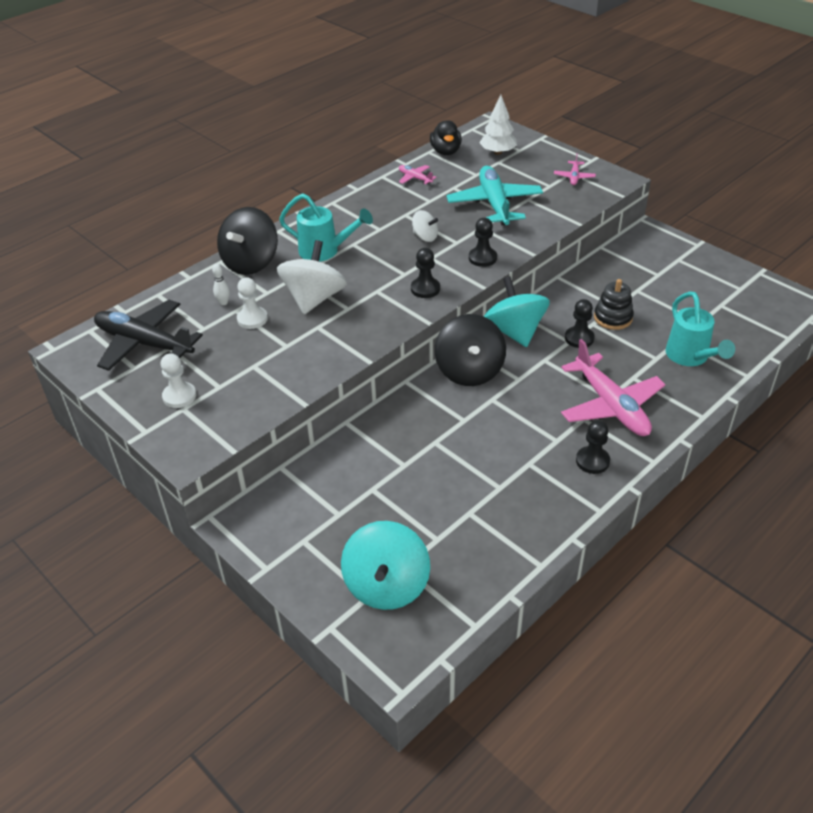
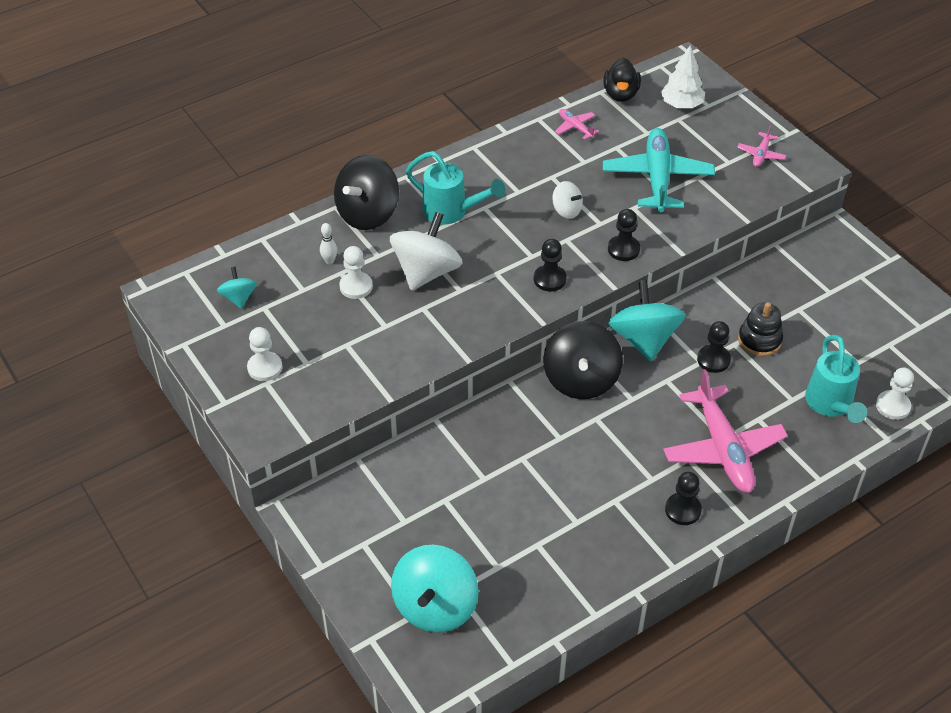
camera: 10 degrees right, 5 degrees up
(144, 343) = (239, 298): black plane -> turquoise spinning top
(742, 350) = (892, 406): none -> white pawn

